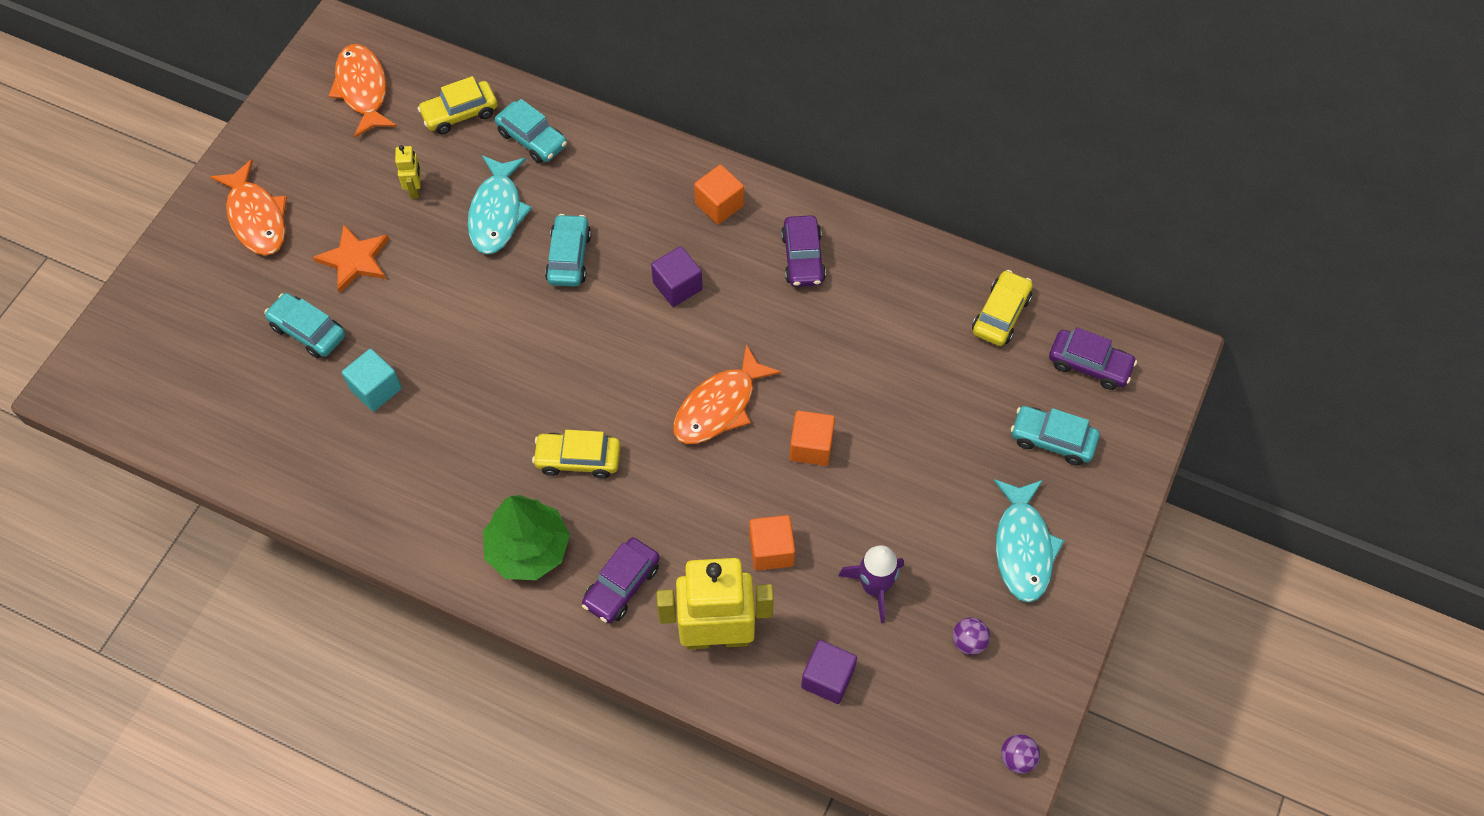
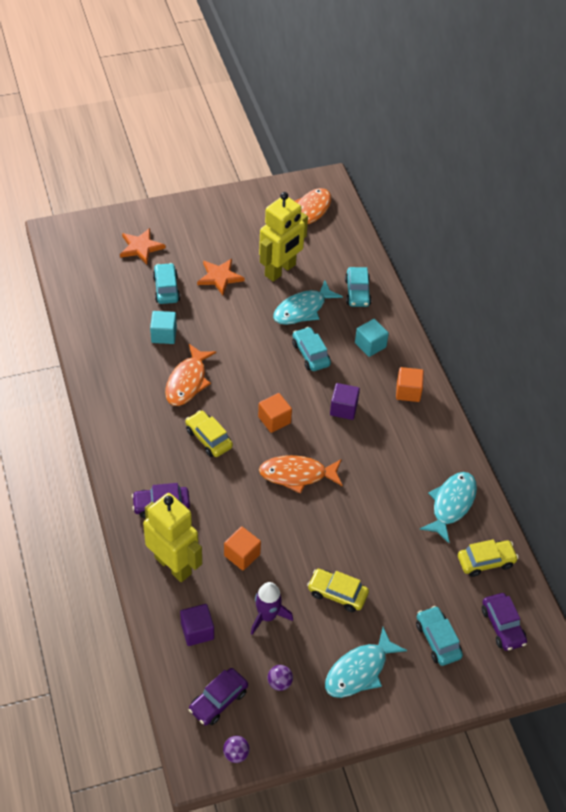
camera: 45 degrees right, 10 degrees down
(211, 308) = (141, 247): none -> orange star
(256, 218) = (202, 227): orange fish -> orange fish (187, 382)
(415, 189) = (280, 270): yellow robot -> yellow robot, size x2.35
(460, 114) = (339, 256): yellow car -> yellow car (337, 594)
(528, 549) = (143, 454): green tree -> none
(569, 257) = (310, 354): turquoise car -> turquoise car turned 75 degrees counterclockwise
(619, 188) = (370, 345): none -> turquoise cube
(803, 258) = (418, 449): purple car -> purple car (218, 700)
(811, 446) = (316, 530): orange cube -> orange cube (274, 420)
(902, 286) = (451, 504): none -> turquoise fish

